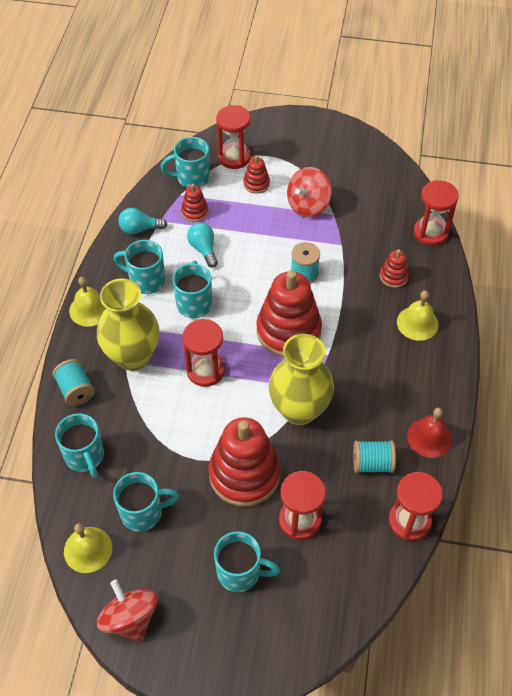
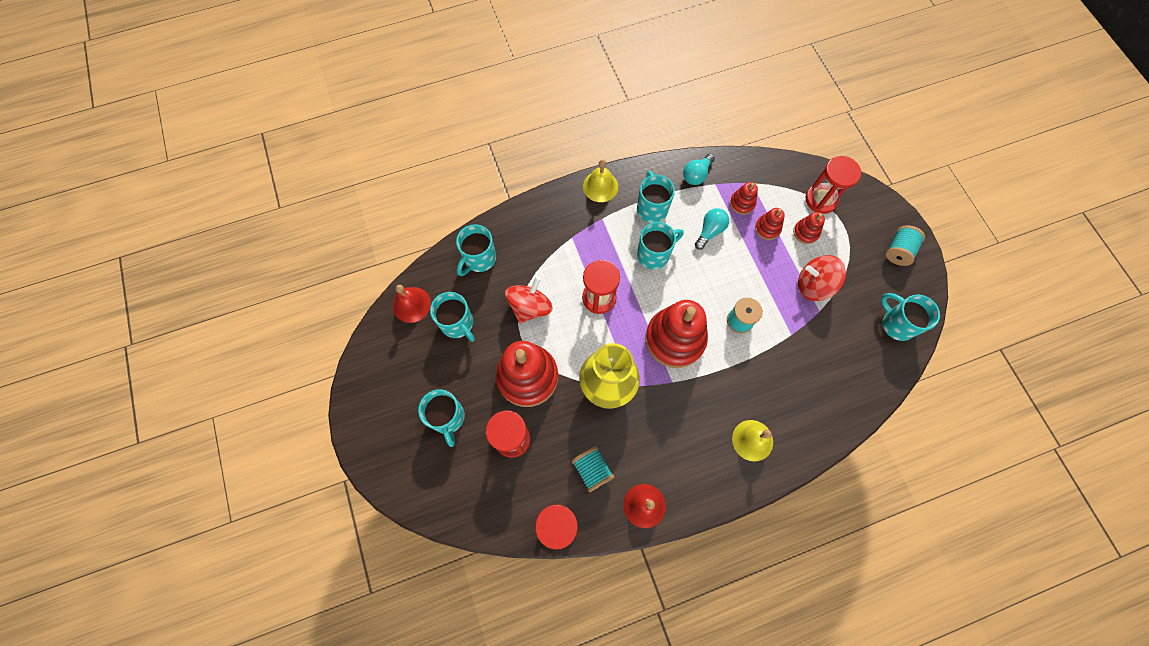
camera: 60 degrees right, 15 degrees up
(76, 390) = (527, 220): turquoise spool -> turquoise spool (898, 251)
(88, 549) = (411, 304): yellow bell -> red bell
(130, 618) = (376, 362): red spinning top -> red spinning top (530, 307)
(133, 356) = (579, 240): yellow vase -> none
(140, 229) = (696, 175): turquoise light bulb -> turquoise light bulb turned 105 degrees counterclockwise
(192, 178) = (774, 181): turquoise mug -> turquoise mug (896, 324)
(393, 276) = (788, 395): red stacking toy -> red stacking toy (767, 228)
(430, 232) = (860, 404): red hourglass -> none

